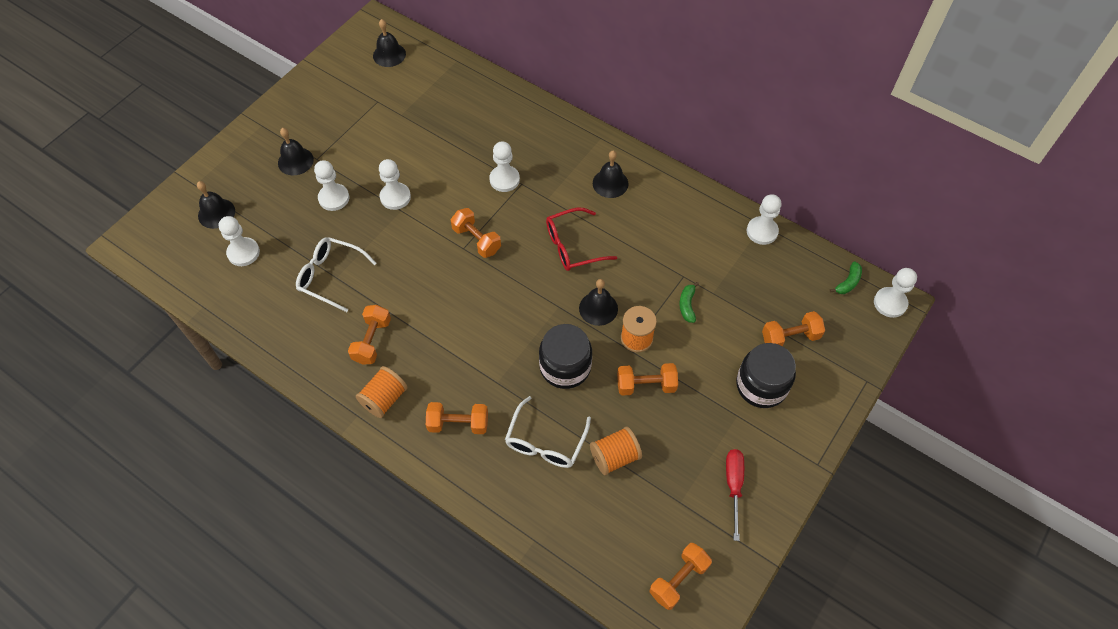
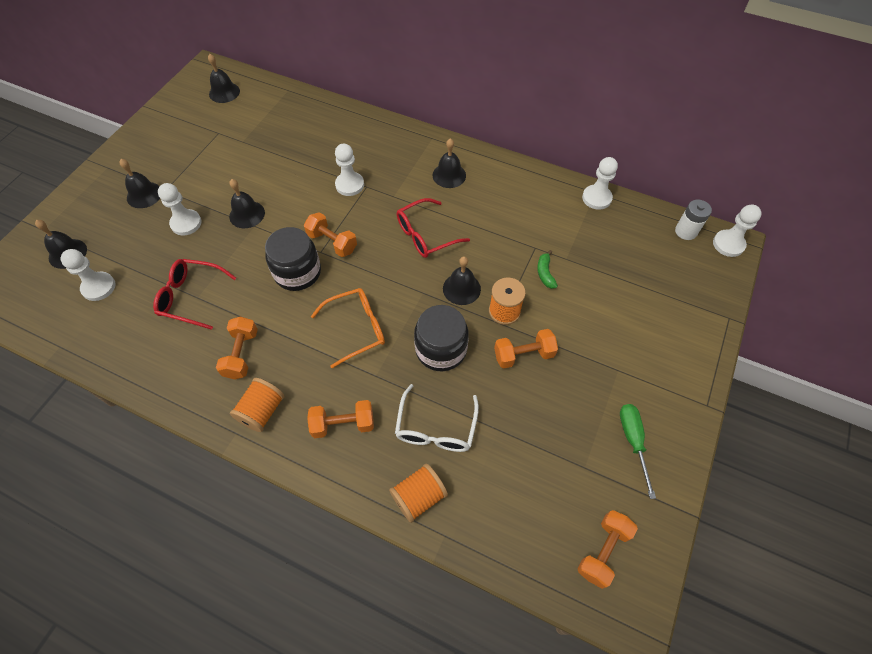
camera: 10 degrees left, 0 degrees up
(330, 276) = (191, 297): white glasses -> red glasses
(395, 197) = (247, 214): white pawn -> black bell
(486, 333) = (357, 328): none -> orange glasses
(614, 457) = (509, 431): orange spool -> orange spool (419, 496)
(733, 486) = (633, 441): red screwdriver -> green screwdriver
(761, 385) = (633, 338): black jar -> black jar (297, 272)
(790, 337) = (647, 288): orange dumbbell -> none
(848, 282) = (686, 231): green banana -> white battery

